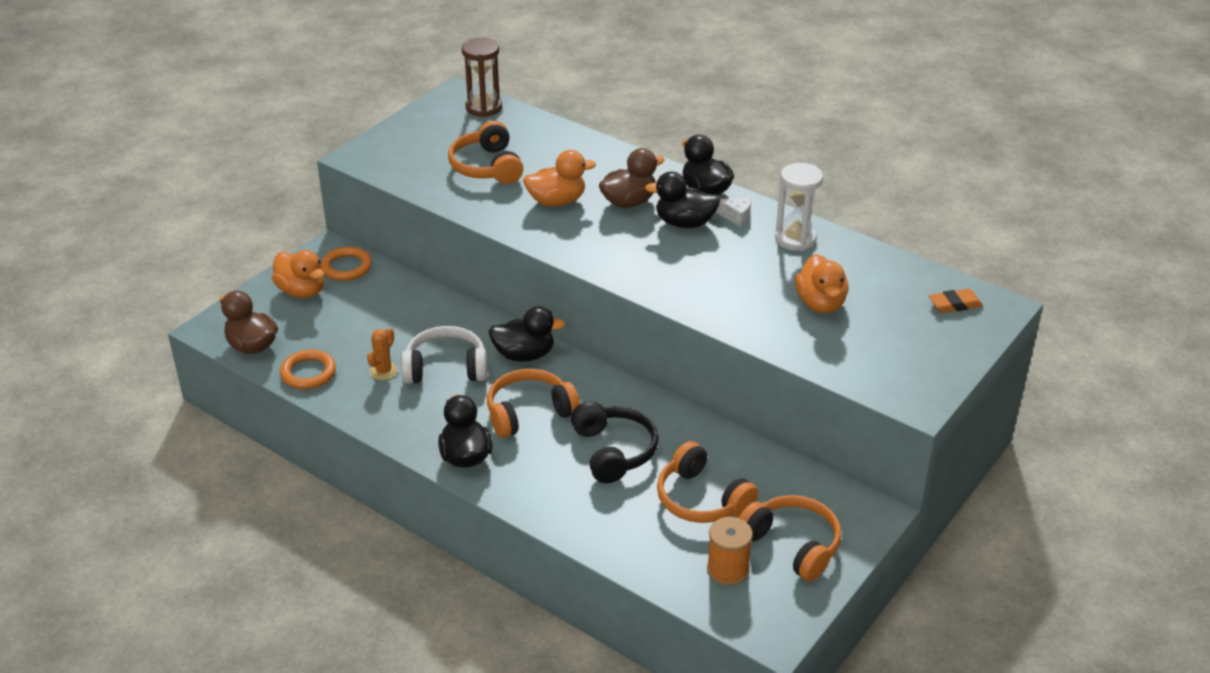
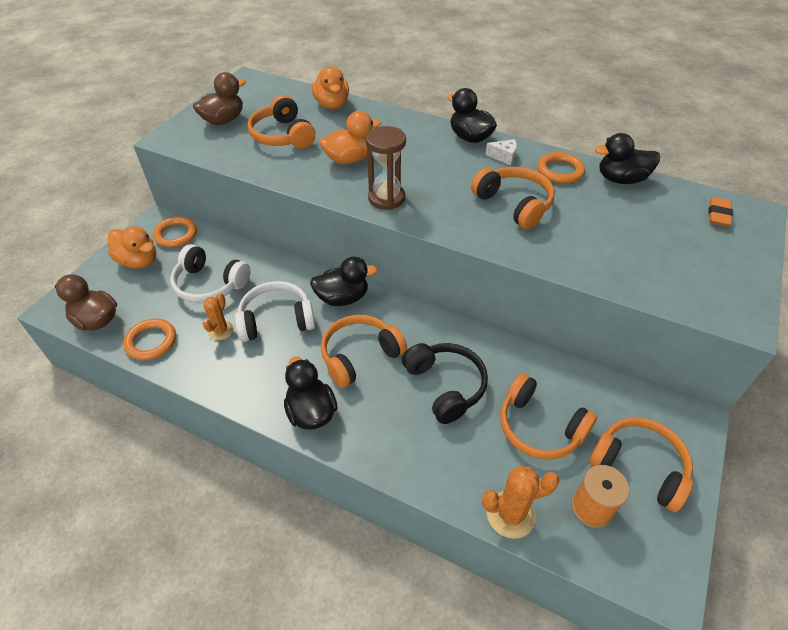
camera: 10 degrees left, 10 degrees up
(378, 324) = (210, 284): none -> white headphones
(483, 107) = (270, 88): brown hourglass -> brown hourglass (386, 198)
(629, 202) = (410, 154): brown duck -> brown duck (223, 120)
(643, 564) = (510, 514): none -> orange cactus
(684, 223) = (463, 167): black duck -> black duck (621, 179)
(726, 269) = (514, 204): none -> orange headphones
(795, 239) = (560, 171): white hourglass -> orange ring
(820, 304) = (607, 227): orange duck -> orange duck (332, 104)
(955, 304) = (718, 215): orange eraser -> orange eraser turned 45 degrees counterclockwise

